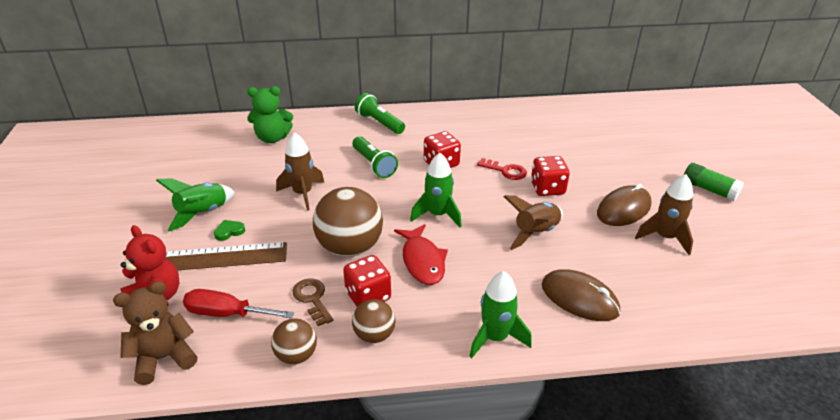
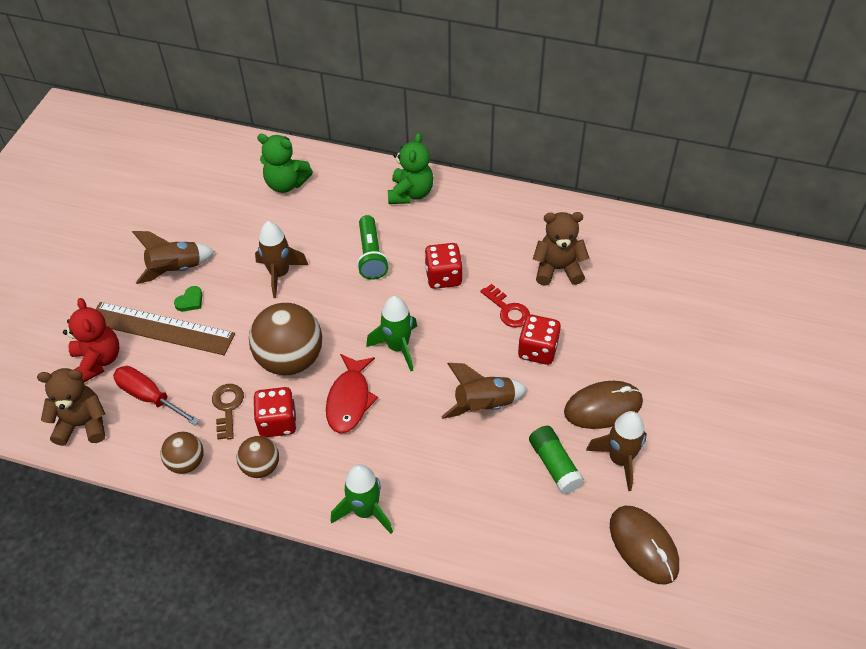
camera: 25 degrees right, 15 degrees up
(202, 213) = (176, 269): green rocket -> brown rocket
(229, 231) = (190, 301): green heart -> green heart turned 135 degrees clockwise
(379, 123) = (410, 193): green flashlight -> green teddy bear
(522, 140) = (558, 269): none -> brown teddy bear
(579, 298) = (474, 499): brown mouse -> brown mouse (643, 546)
(709, 189) = (727, 414): green glue stick -> green glue stick (554, 465)

